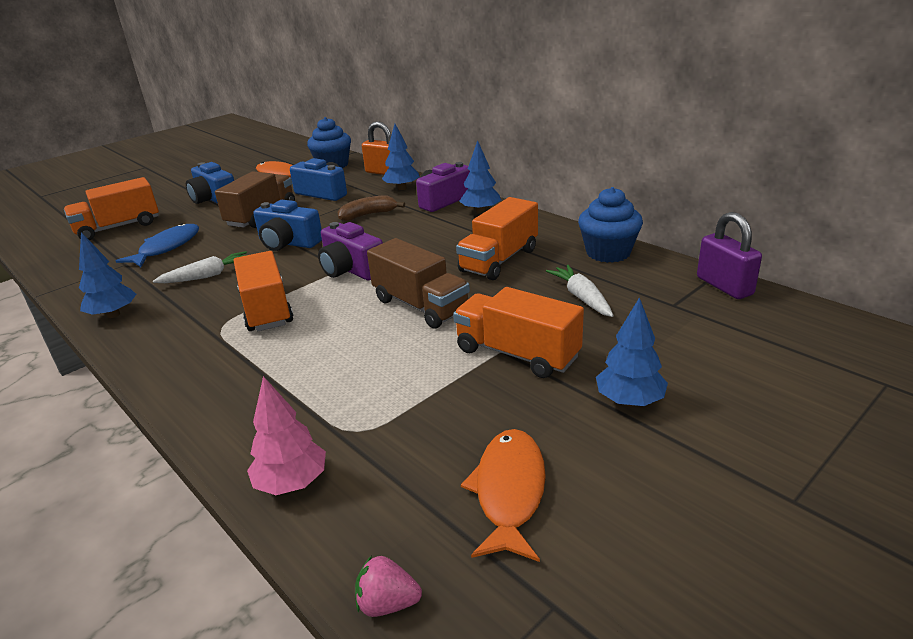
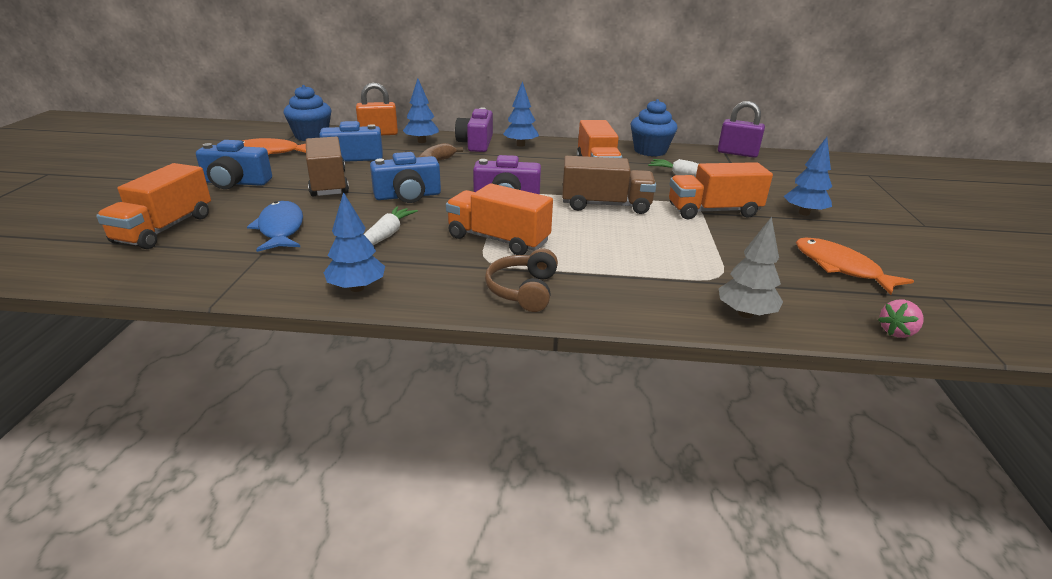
camera: 45 degrees left, 0 degrees up
(190, 364) = (523, 290): none -> brown headphones
(292, 483) = (745, 313): pink tree -> grey tree

